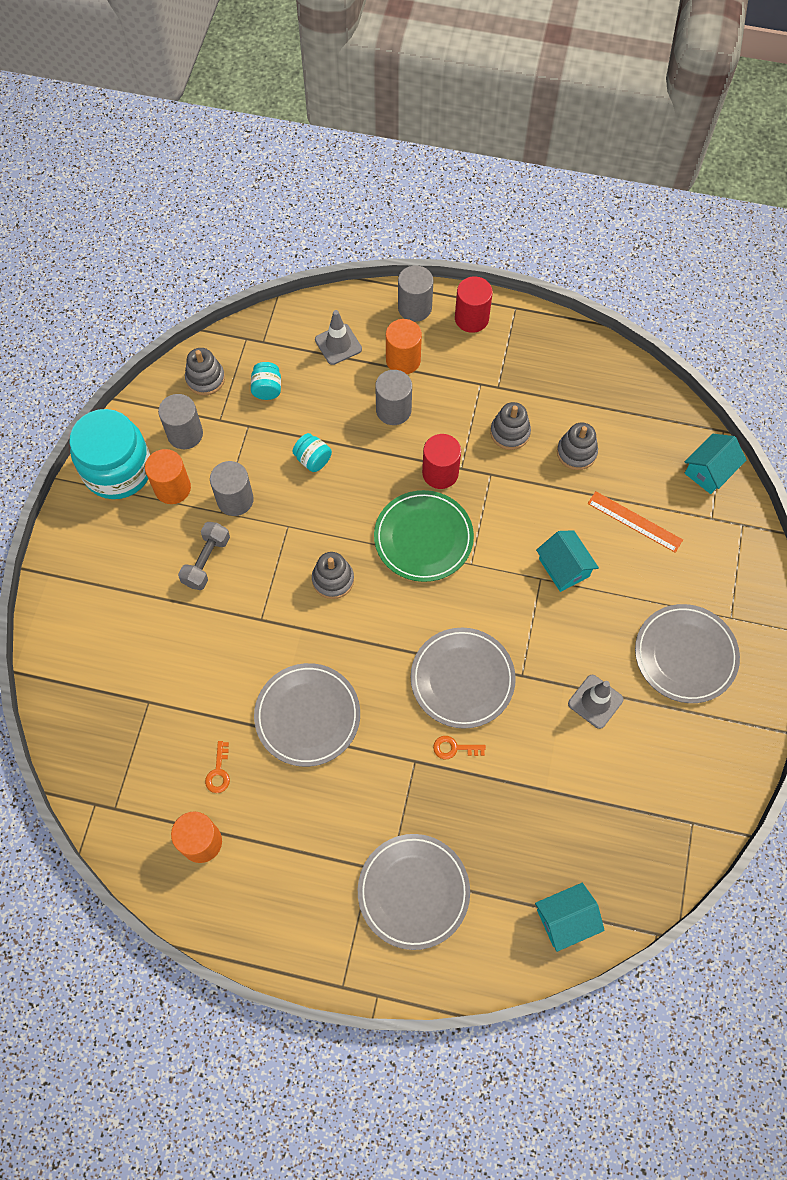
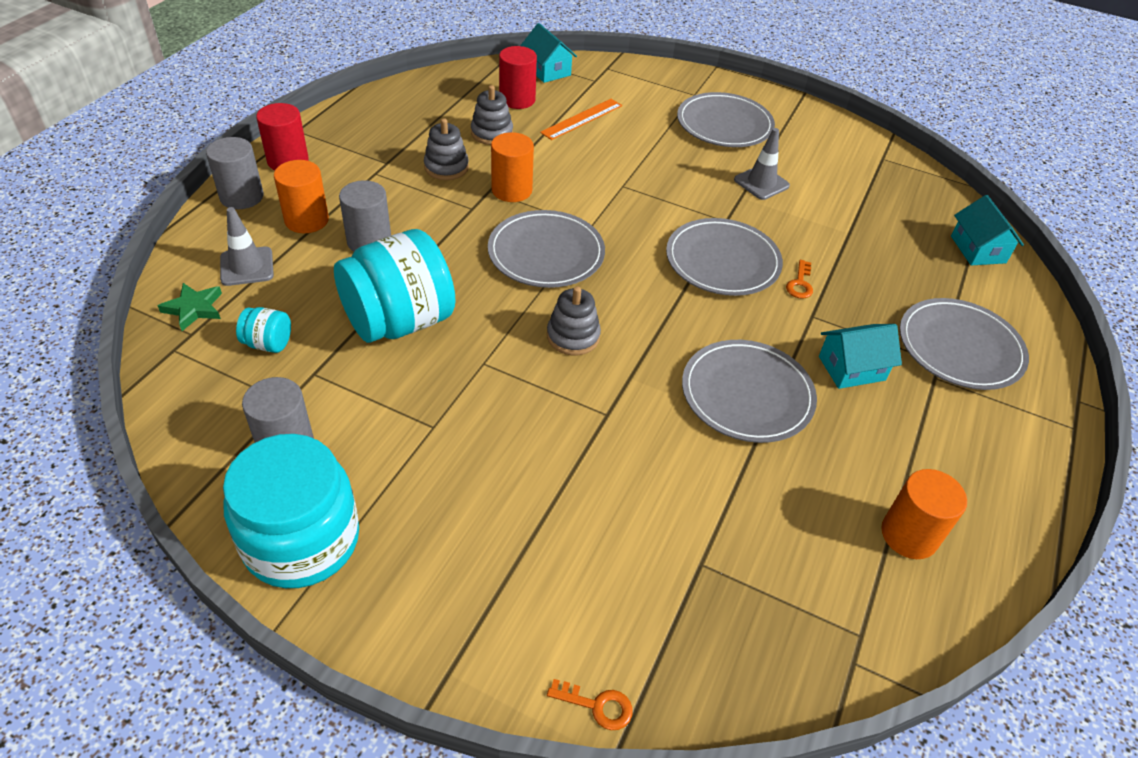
camera: 80 degrees left, 20 degrees down
(172, 488) = (368, 475): orange cylinder -> orange cylinder (511, 190)
(205, 379) = (208, 405): grey stacking toy -> none
(206, 561) = (502, 456): grey dumbbell -> none
(219, 772) = (813, 498): orange key -> orange key (597, 706)
(235, 500) = (421, 408): grey cylinder -> none
(286, 332) = (194, 308): none -> green star
(313, 459) = (399, 321): turquoise jar -> turquoise jar, size x2.33
(423, 538) = (546, 253): green plate -> grey plate
(440, 473) = (470, 224): red cylinder -> red cylinder (517, 99)
(564, 567) = (615, 169): turquoise house -> turquoise house (851, 368)

